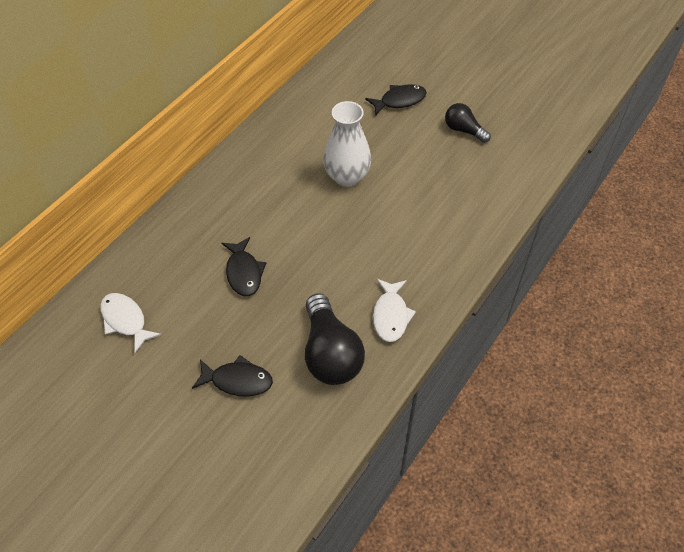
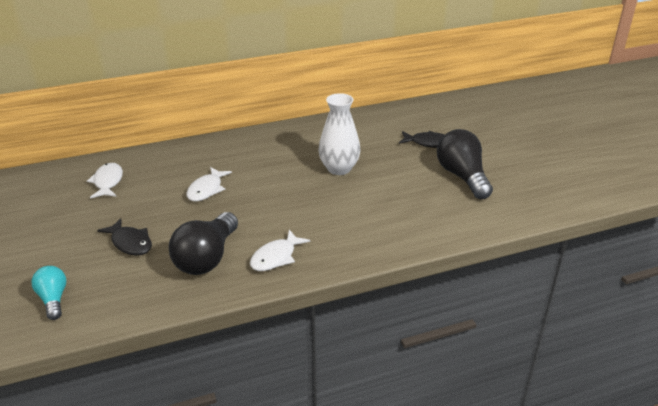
camera: 35 degrees right, 20 degrees down
(235, 488) = (53, 299): none -> turquoise light bulb
(244, 272) = (206, 189): black fish -> white fish
(464, 130) = (462, 177): black light bulb -> black light bulb, size x1.75

